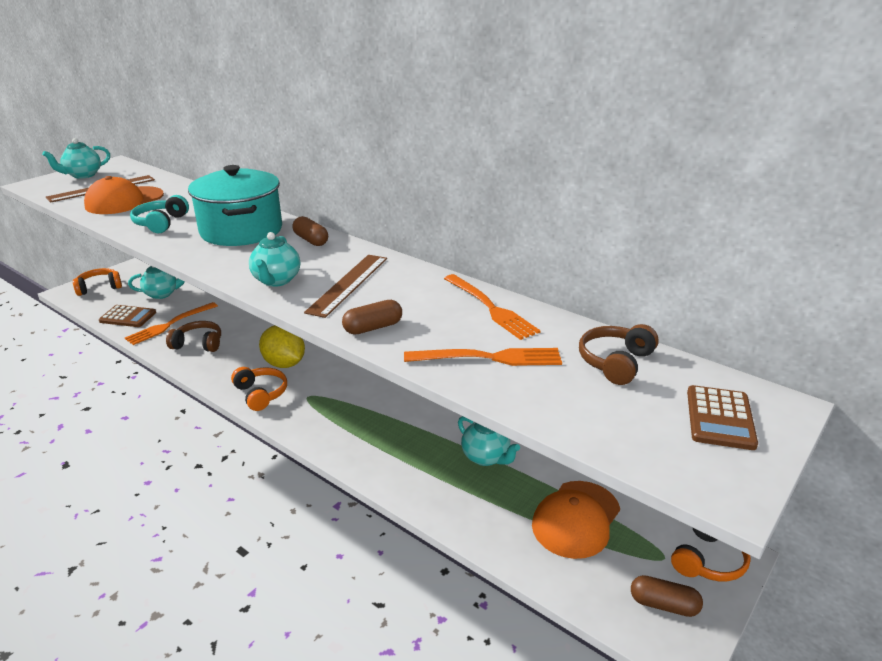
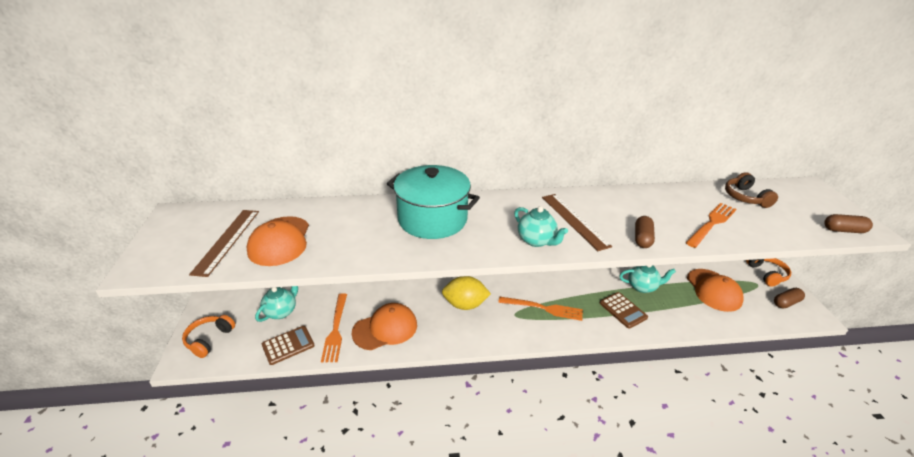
camera: 45 degrees left, 5 degrees up
(83, 175) = (171, 238): turquoise teapot -> none
(161, 223) = (361, 243): turquoise headphones -> none
(198, 344) = (385, 329): brown headphones -> orange cap
(261, 394) = (488, 332): orange headphones -> none
(311, 240) = (489, 204): brown capsule -> brown capsule (844, 230)
(491, 308) = (657, 197): orange fork -> orange fork (544, 308)
(720, 418) = (812, 202): brown calculator -> brown calculator (623, 310)

